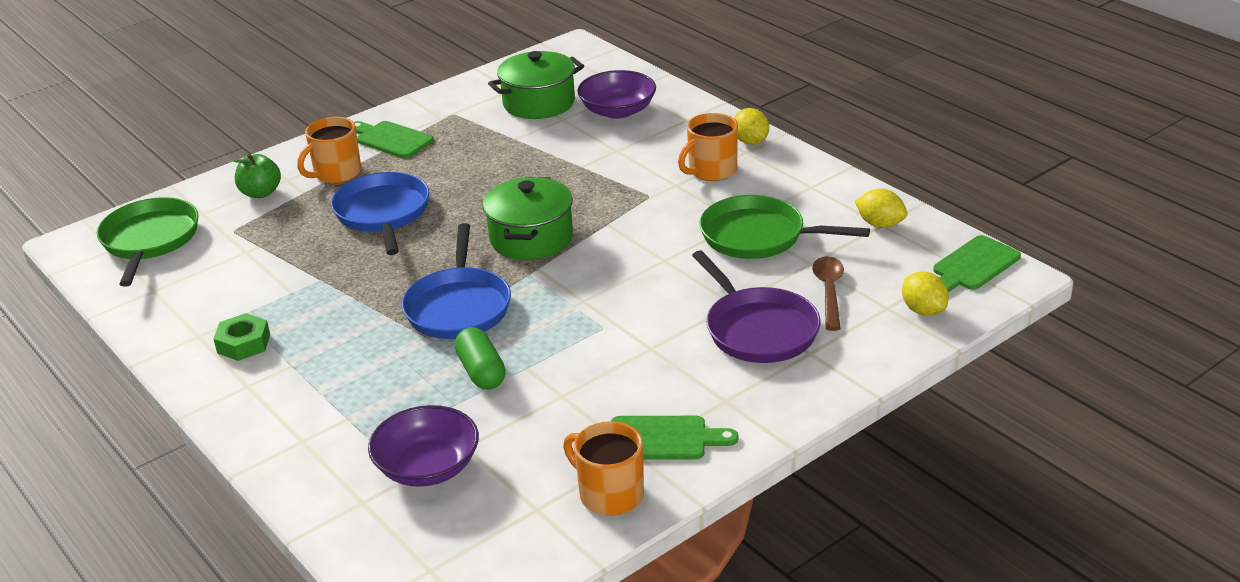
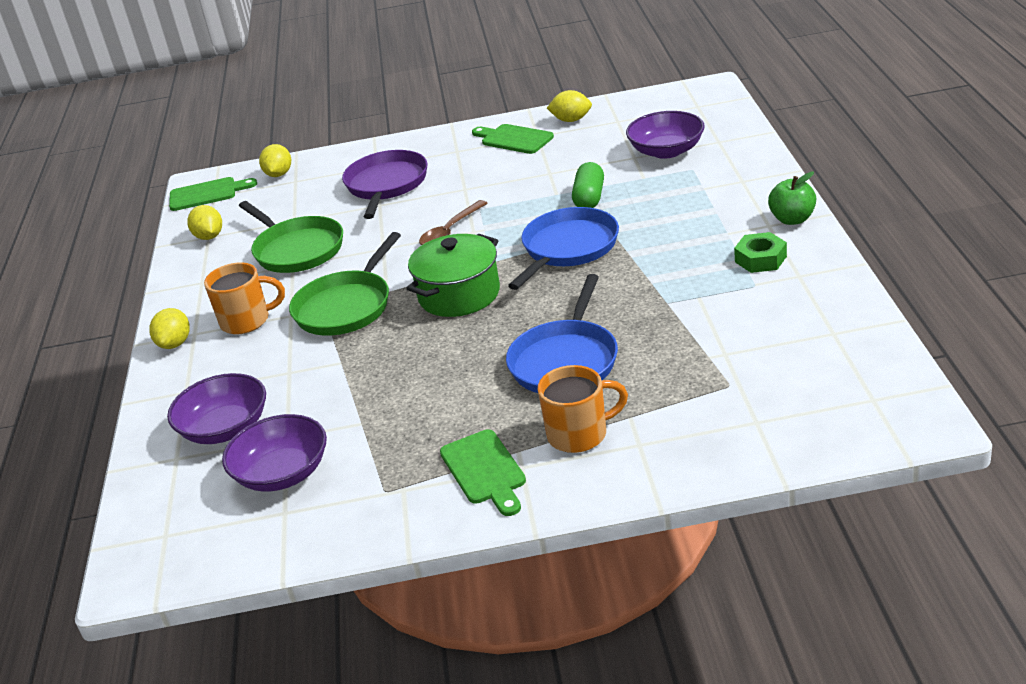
camera: 145 degrees left, 0 degrees up
(150, 240) = (827, 399): green pan -> green pan (346, 307)
(261, 193) = (678, 432): green apple -> green apple (792, 219)
(539, 103) = (282, 473): green pot -> purple bowl
(609, 494) = (571, 120): orange mug -> yellow lemon
(829, 291) = (312, 198): brown spoon -> brown spoon (450, 231)

